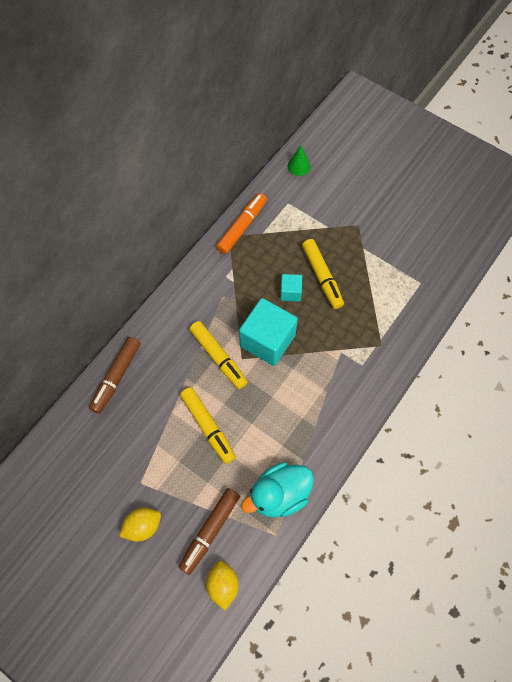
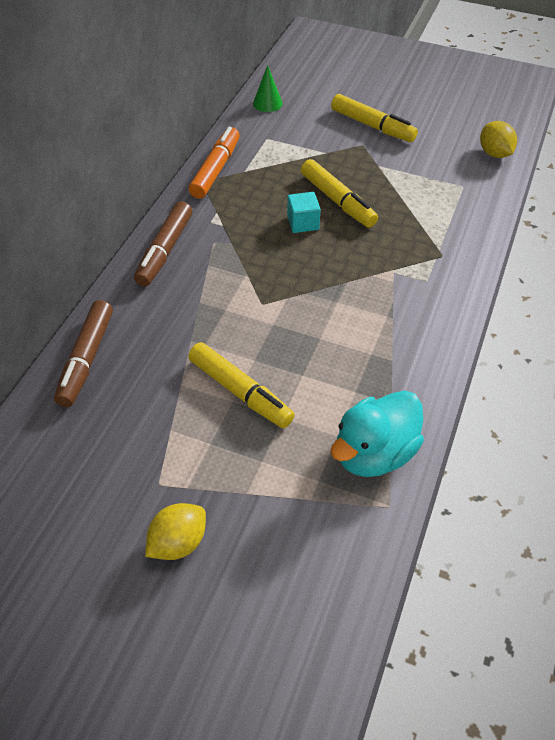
camera: 15 degrees left, 15 degrees down
(210, 531) = (286, 525): brown marker -> brown marker (164, 251)
(218, 357) = (229, 309): yellow marker -> yellow marker (372, 126)
(223, 585) = (332, 595): yellow lemon -> yellow lemon (494, 153)
(267, 340) = (291, 278): turquoise cube -> none

